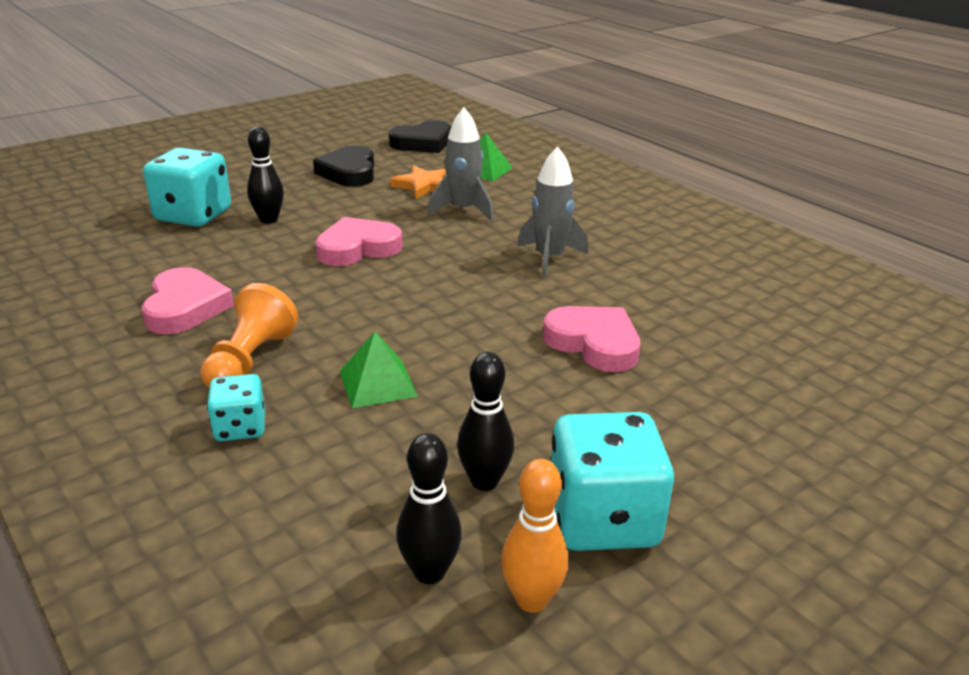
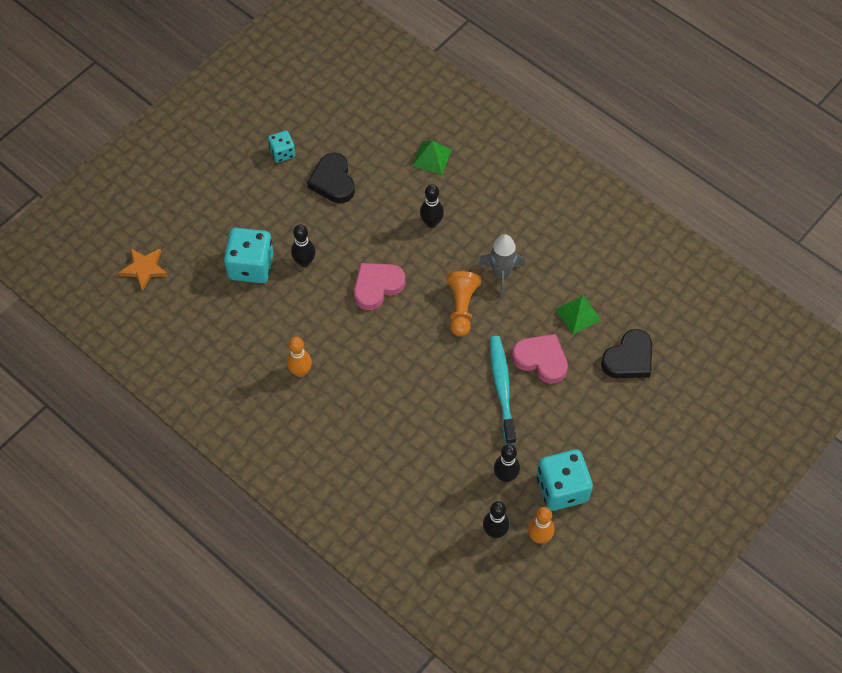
camera: 10 degrees left, 30 degrees up
(185, 307) = (300, 371): pink heart -> orange bowling pin
(240, 427) = (378, 463): turquoise dice -> turquoise dice (282, 153)
(250, 360) = (360, 412): orange pawn -> orange pawn (461, 308)
(377, 383) = (434, 417): green pyramid -> green pyramid (578, 314)
(423, 143) = (372, 119): black heart -> black heart (629, 358)
(424, 185) = (394, 191): orange star -> orange star (144, 269)
(463, 210) = (431, 223): grey rocket -> black bowling pin
(515, 366) = (502, 389): none -> turquoise toothbrush

